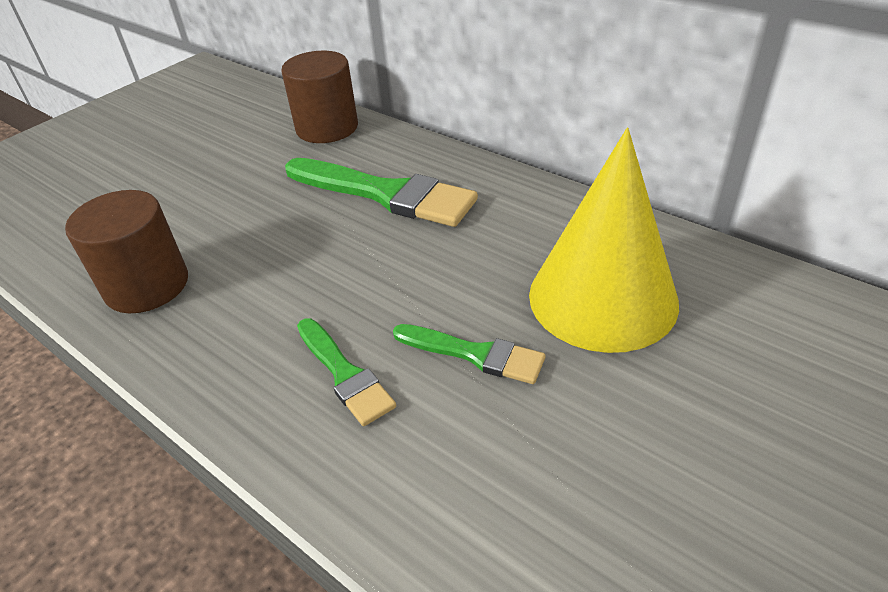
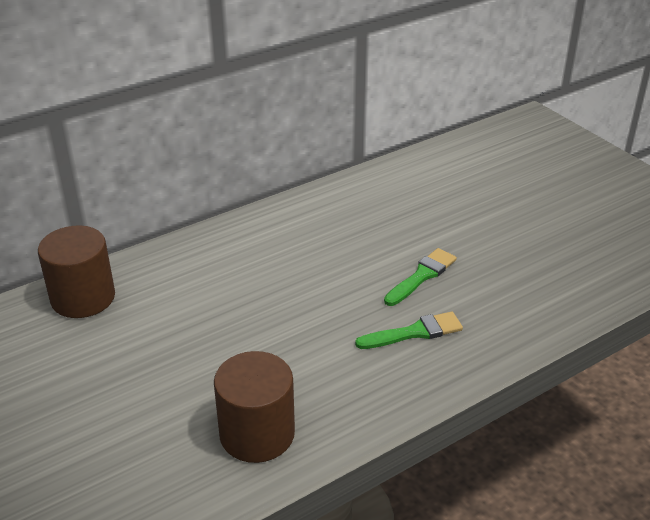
camera: 75 degrees left, 5 degrees down
(385, 194) = (223, 281): green brush -> none
(602, 298) = (398, 218): yellow cone -> none

